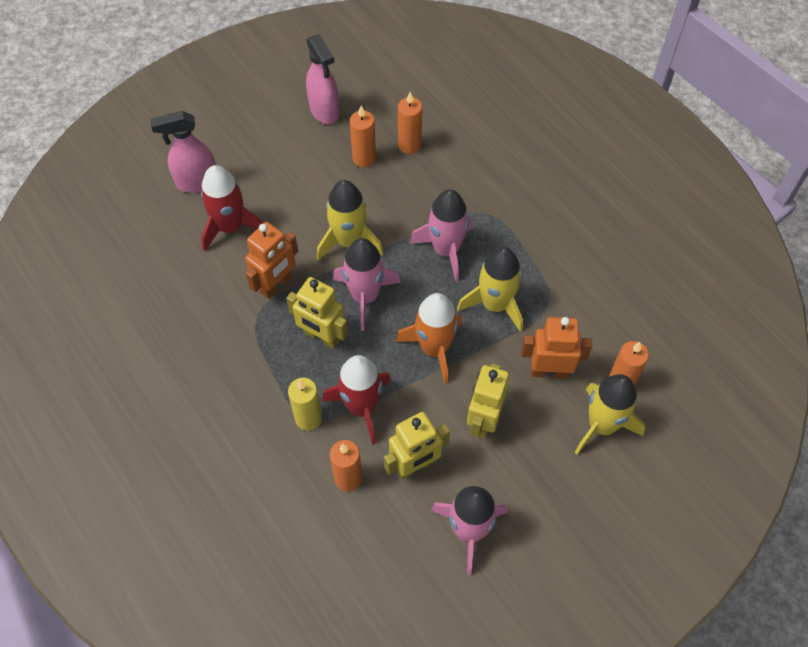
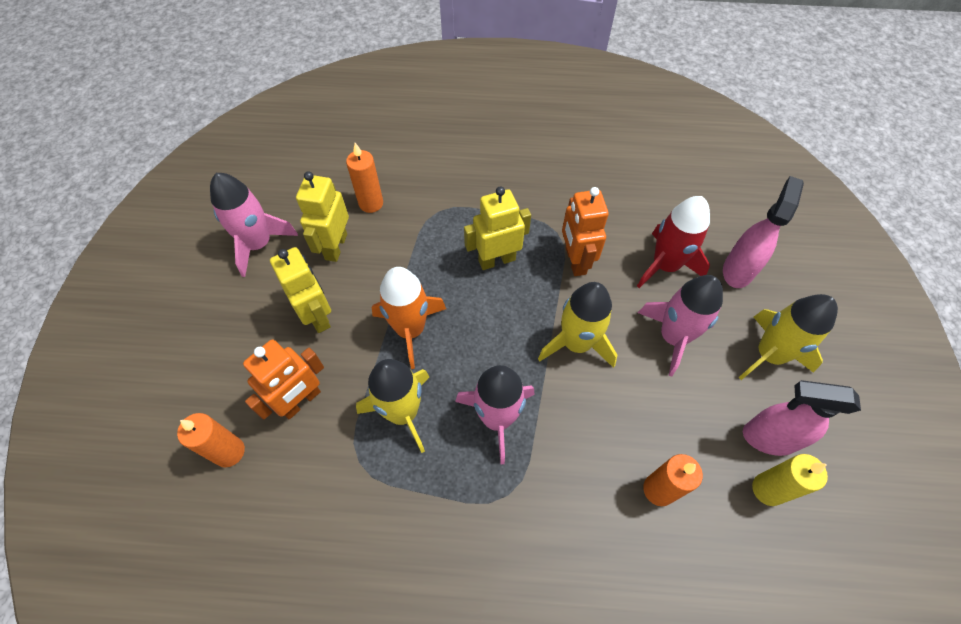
camera: 130 degrees right, 0 degrees up
(308, 418) = (438, 209): yellow candle -> yellow candle (767, 489)
(362, 407) = (413, 246): red rocket -> none
(364, 158) = (671, 429): orange candle -> none
(365, 296) = (507, 315): pink rocket -> pink rocket (673, 337)
(602, 425) = (218, 400): yellow rocket -> yellow rocket (769, 355)

